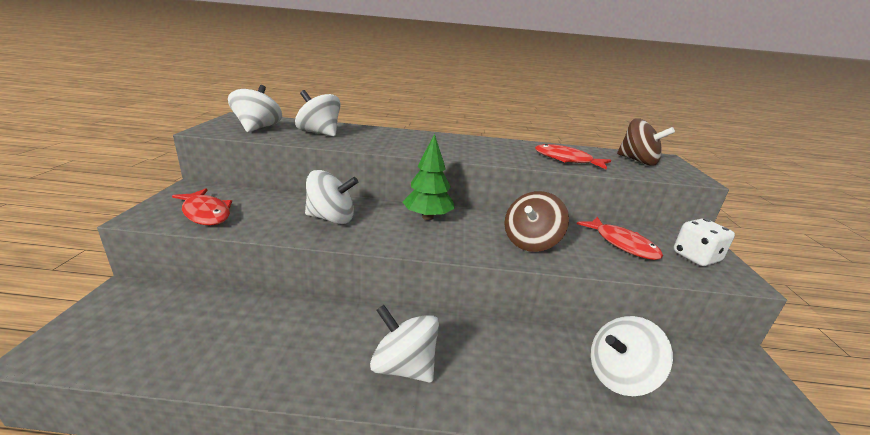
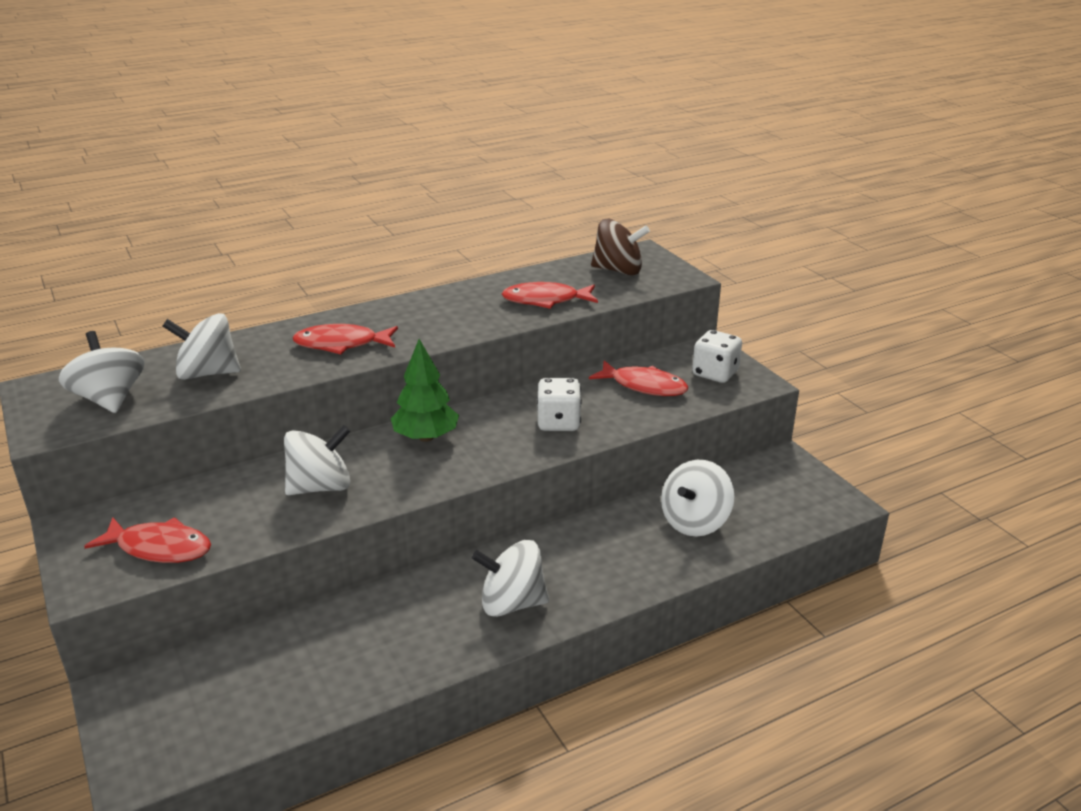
camera: 30 degrees left, 5 degrees up
(407, 143) = (341, 344): none -> red fish
(531, 242) = (558, 422): brown spinning top -> white dice

